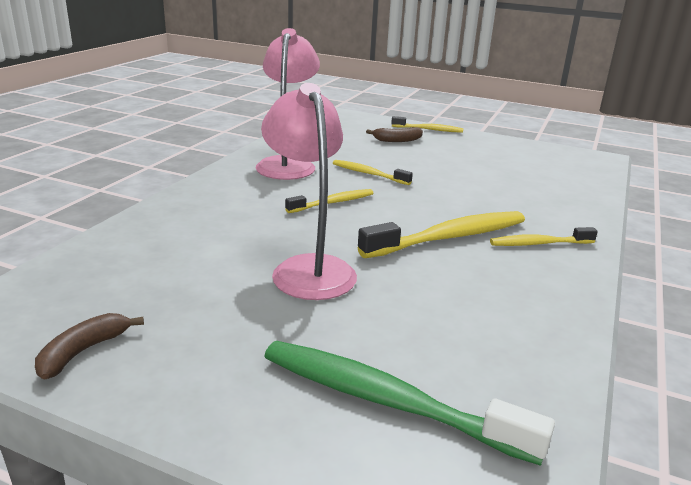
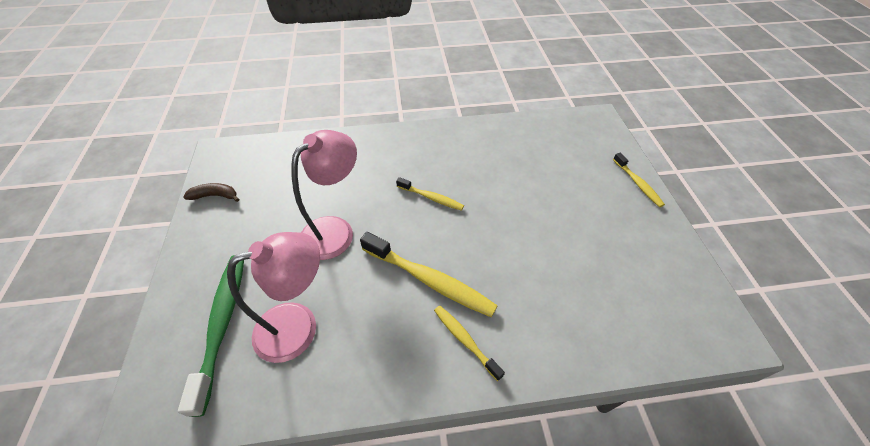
camera: 60 degrees right, 25 degrees up
(288, 164) = (472, 148): pink lamp -> pink lamp (299, 325)
(368, 174) = (498, 192): yellow toothbrush -> none
(397, 140) = (586, 177): brown banana -> none

